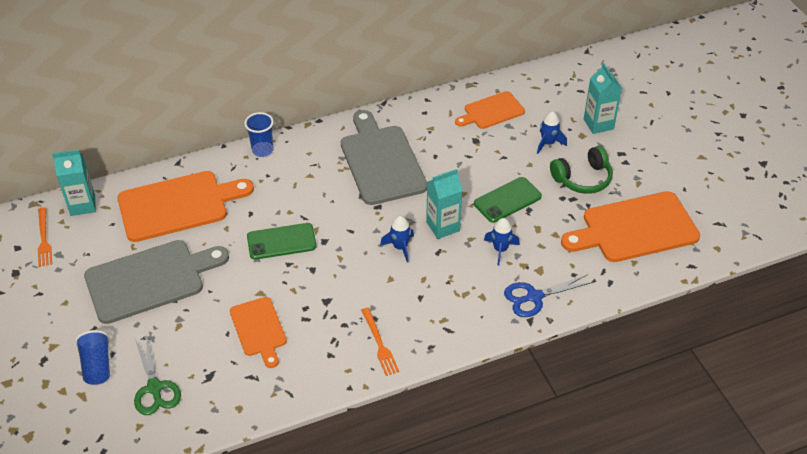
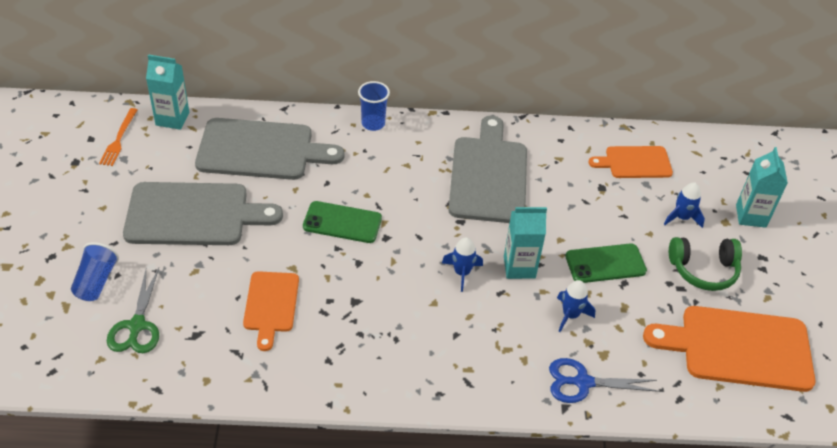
camera: 20 degrees right, 0 degrees up
(178, 205) = (261, 150): orange cutting board -> grey cutting board
(379, 344) = (386, 369): orange fork -> none

